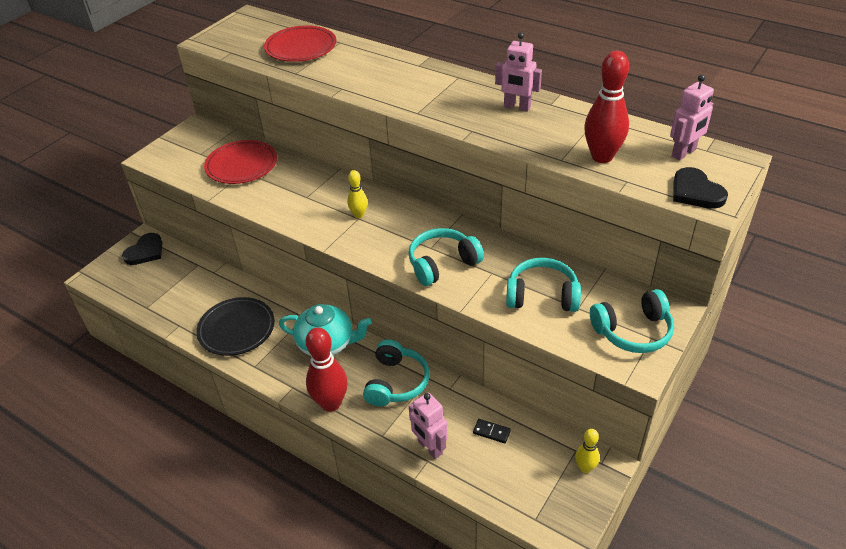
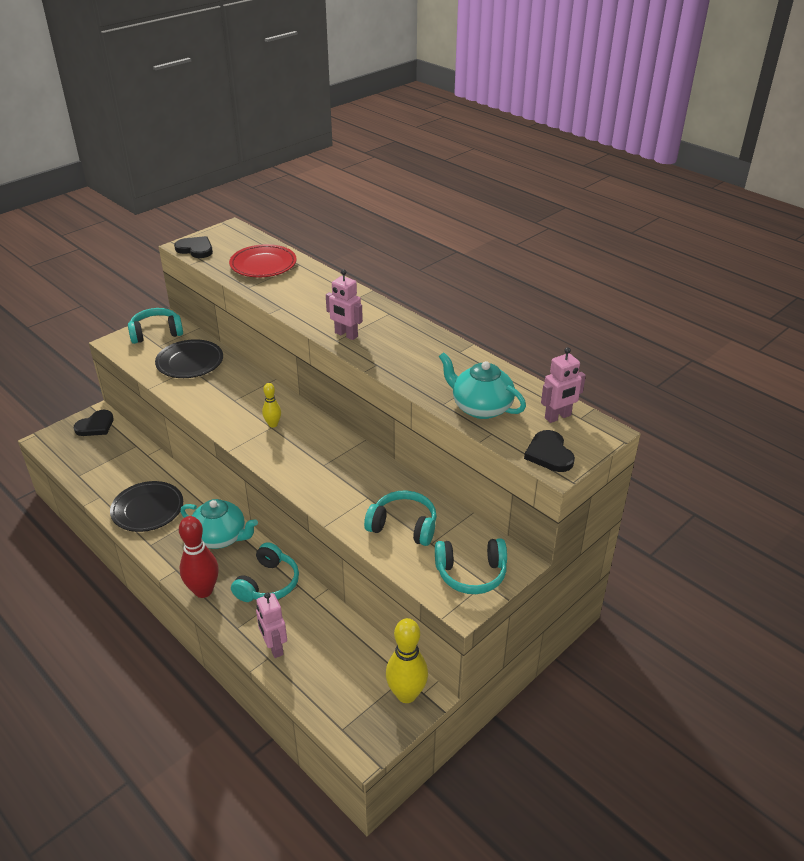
camera: 10 degrees right, 5 degrees down
(219, 42) = (195, 249): none -> black heart
(241, 165) = (190, 362): red plate -> black plate
(442, 264) = (327, 481): turquoise headphones -> turquoise headphones (156, 333)
(491, 432) = (335, 645): black domino -> none
(517, 107) = (427, 349): pink robot -> pink robot (346, 335)
(585, 468) = (406, 694): yellow bowling pin -> yellow bowling pin, size x1.86
(602, 157) = (480, 407): red bowling pin -> turquoise teapot

